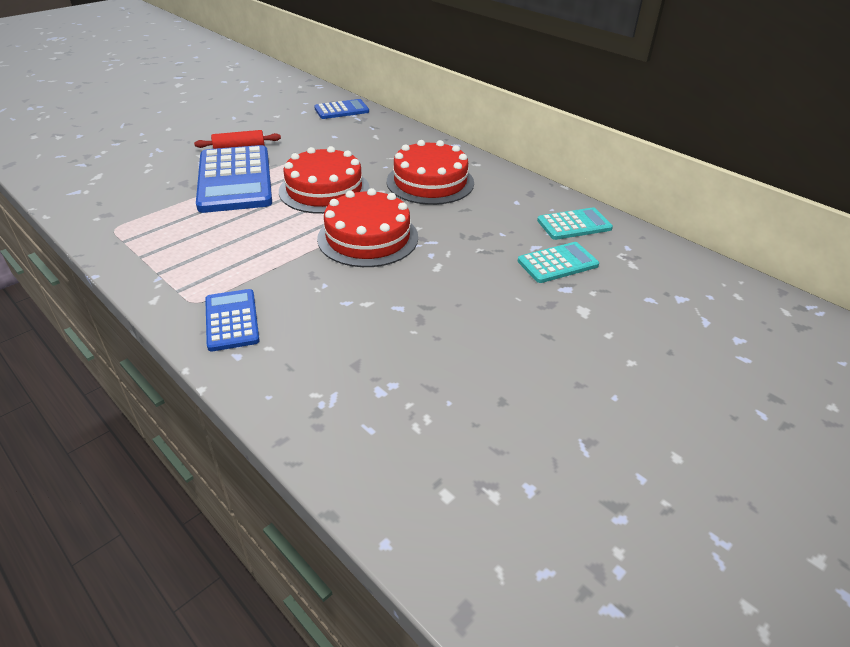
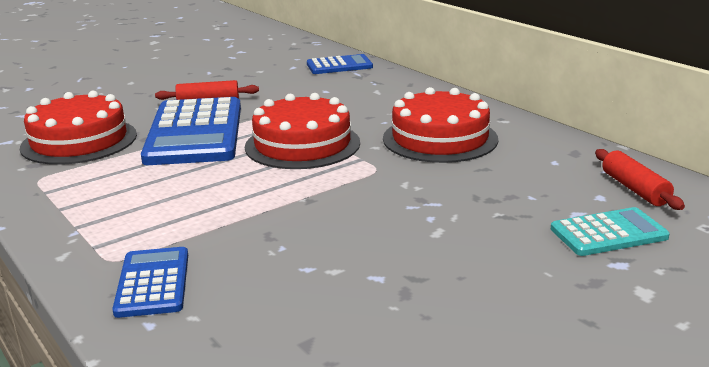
camera: 10 degrees right, 15 degrees down
(368, 237) = (349, 196): red cake -> red cake (79, 141)
(574, 225) = (634, 189): turquoise calculator -> red rolling pin

